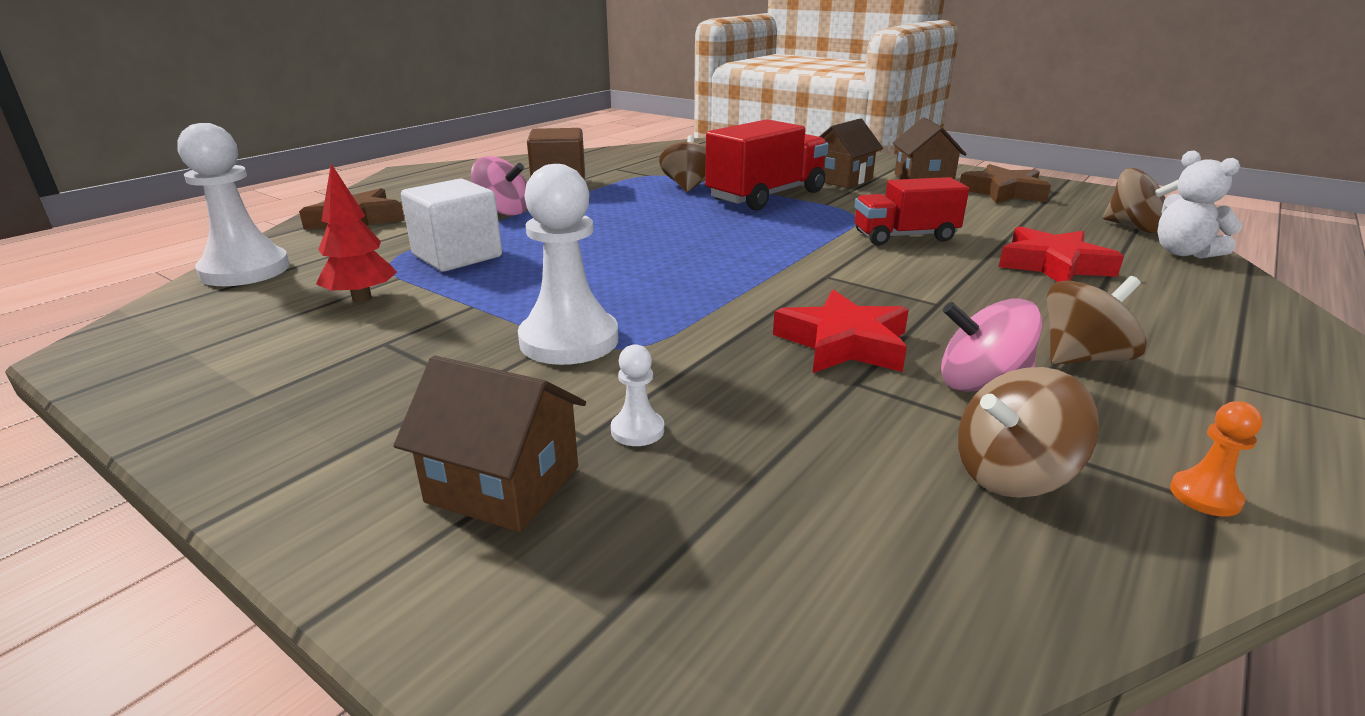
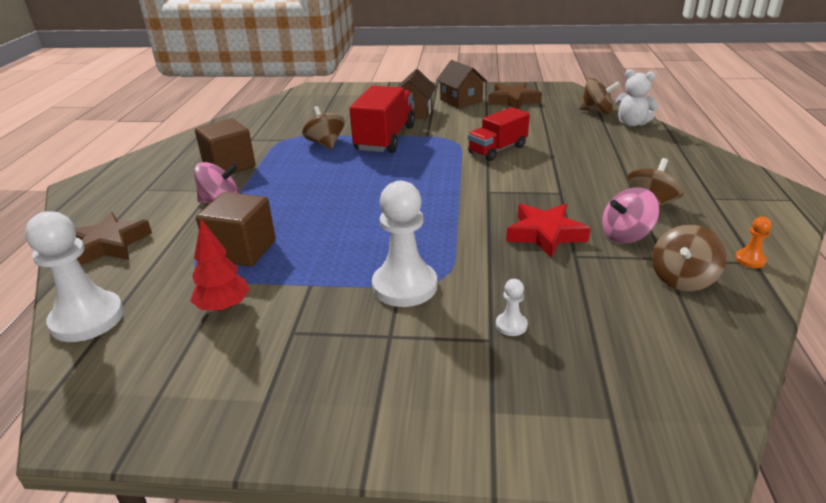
camera: 30 degrees left, 5 degrees up
(457, 256) = (242, 250): white cube -> brown cube
(503, 484) = (487, 383): brown house -> none
(1053, 265) = (586, 149): red star -> none

